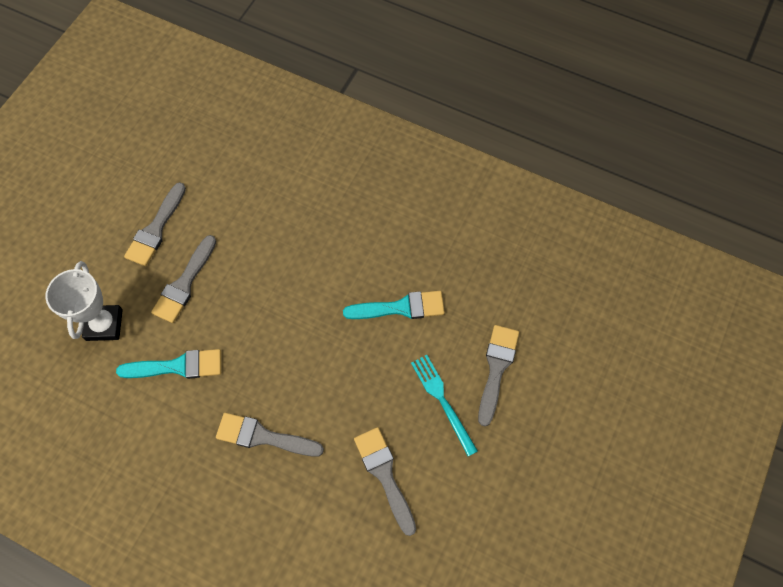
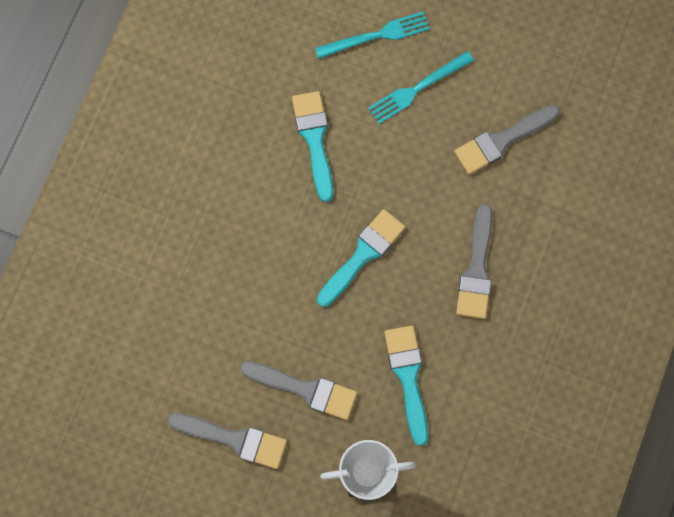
camera: 95 degrees left, 10 degrees up
(291, 339) = (363, 254): none -> turquoise brush
(496, 368) = (376, 36): grey brush -> turquoise fork

